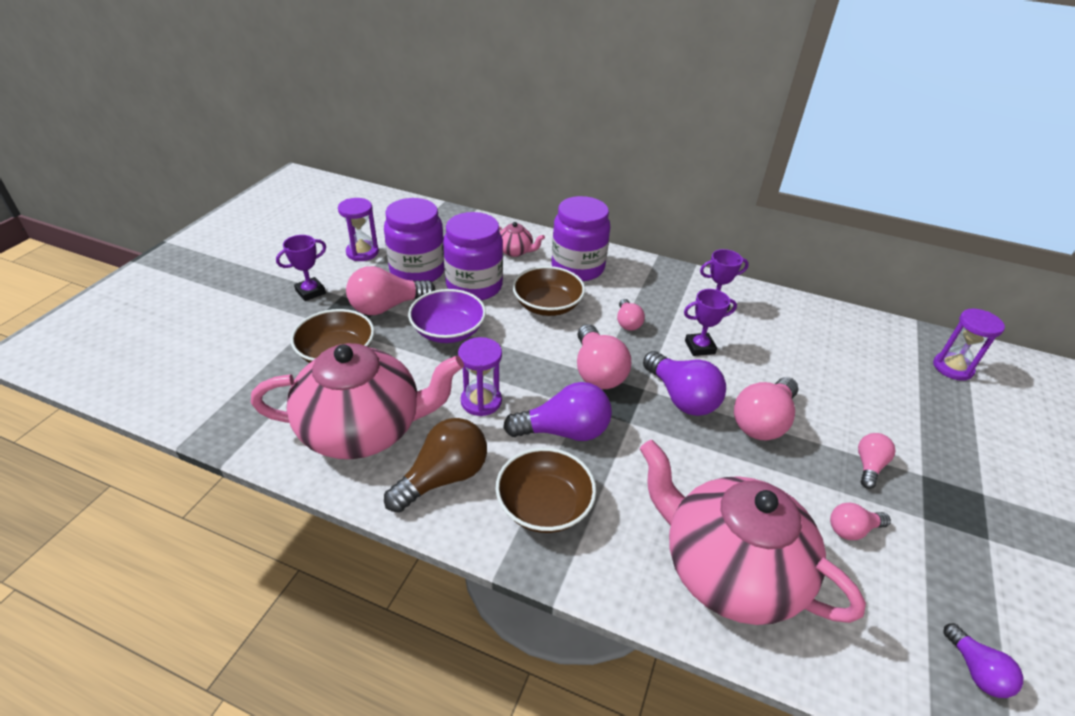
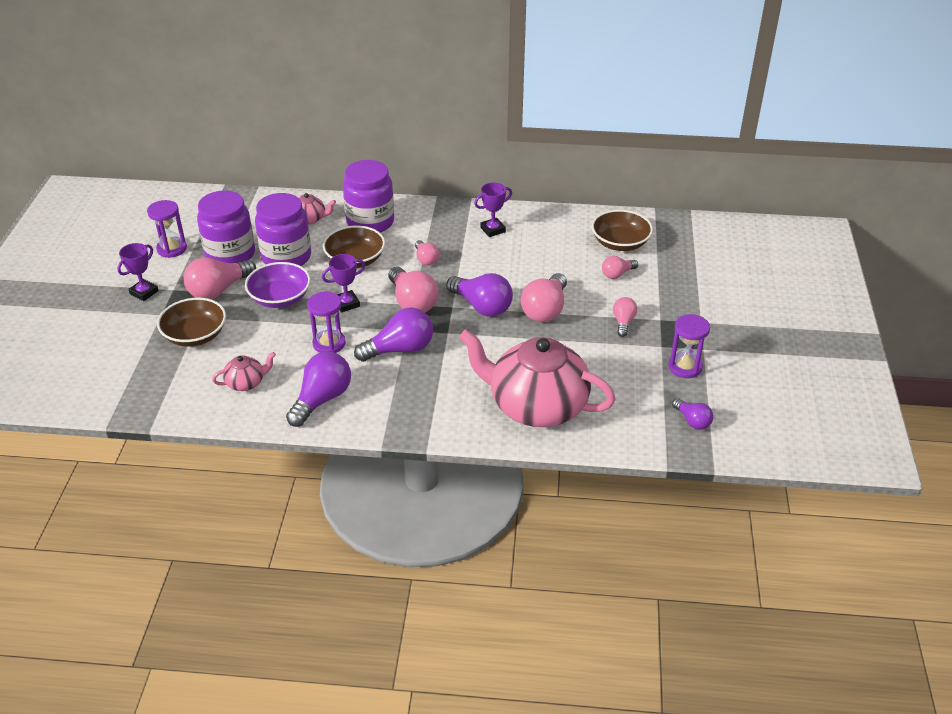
camera: 15 degrees left, 0 degrees up
(363, 429) = (246, 383): pink teapot -> pink teapot, size x0.41
(443, 477) = (322, 399): brown light bulb -> purple light bulb
(544, 505) = (401, 399): brown bowl -> brown bowl (620, 243)
(699, 347) = (488, 266): purple trophy -> purple trophy (347, 304)
(852, 529) = (614, 364): pink light bulb -> pink light bulb (617, 274)
(952, 368) = (681, 240): purple hourglass -> purple hourglass (685, 367)

